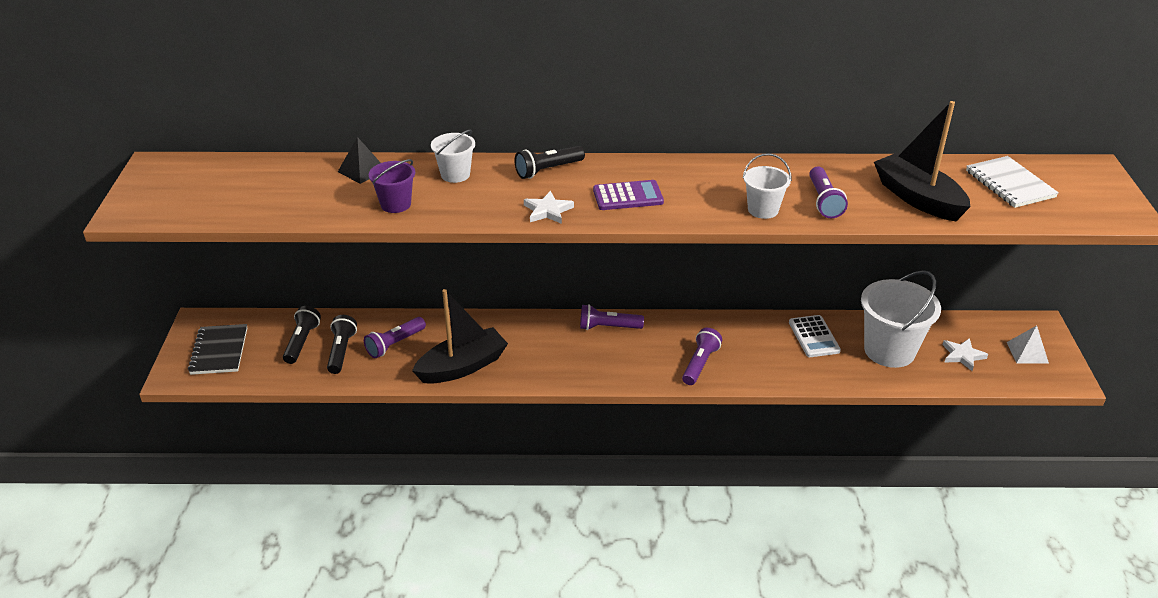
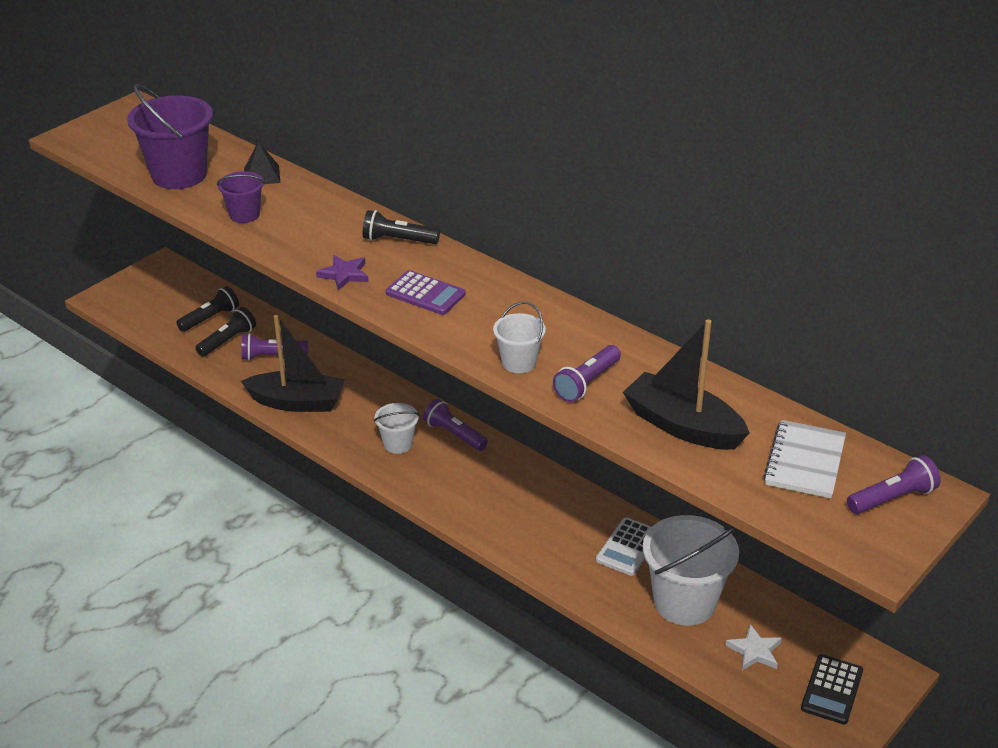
camera: 40 degrees right, 0 degrees up
(219, 351) = (149, 295): black notebook -> none
(287, 199) = (179, 175): none -> purple bucket
(455, 175) = (322, 210): white bucket -> white bucket (398, 444)
(548, 211) = (344, 274): white star -> purple star
(700, 364) = (488, 510): purple flashlight -> purple flashlight (892, 498)
(918, 198) = (682, 426): black boat -> black boat turned 60 degrees counterclockwise
(1027, 352) = (832, 690): white pyramid -> black calculator

